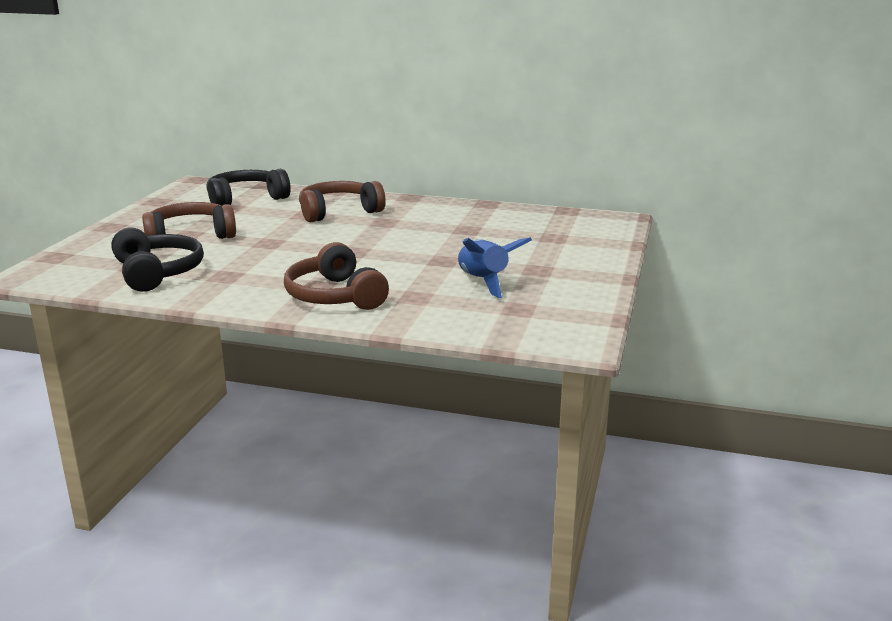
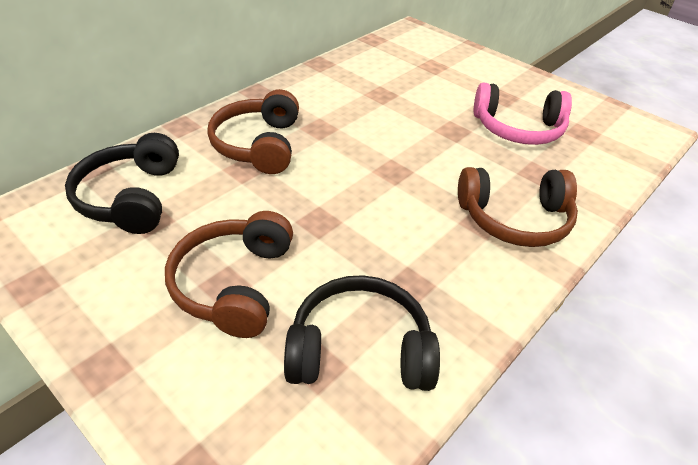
camera: 65 degrees left, 20 degrees up
(483, 282) = (518, 129): blue rocket -> pink headphones

